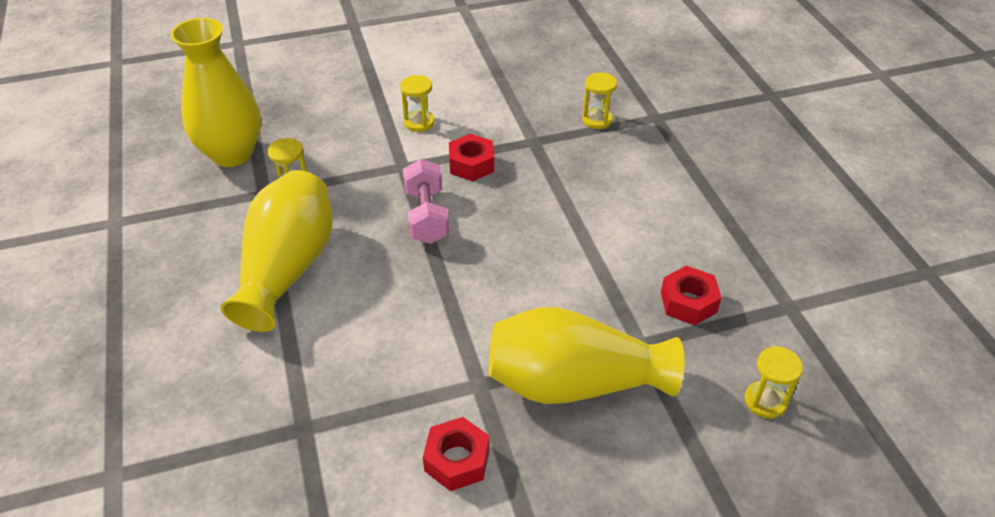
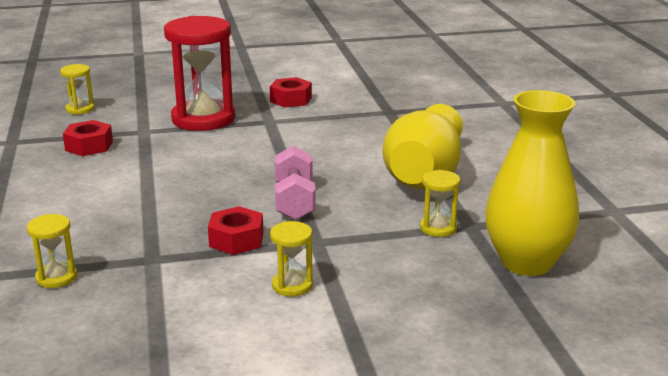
camera: 175 degrees left, 20 degrees down
(573, 383) = (203, 119): yellow vase -> red hourglass

